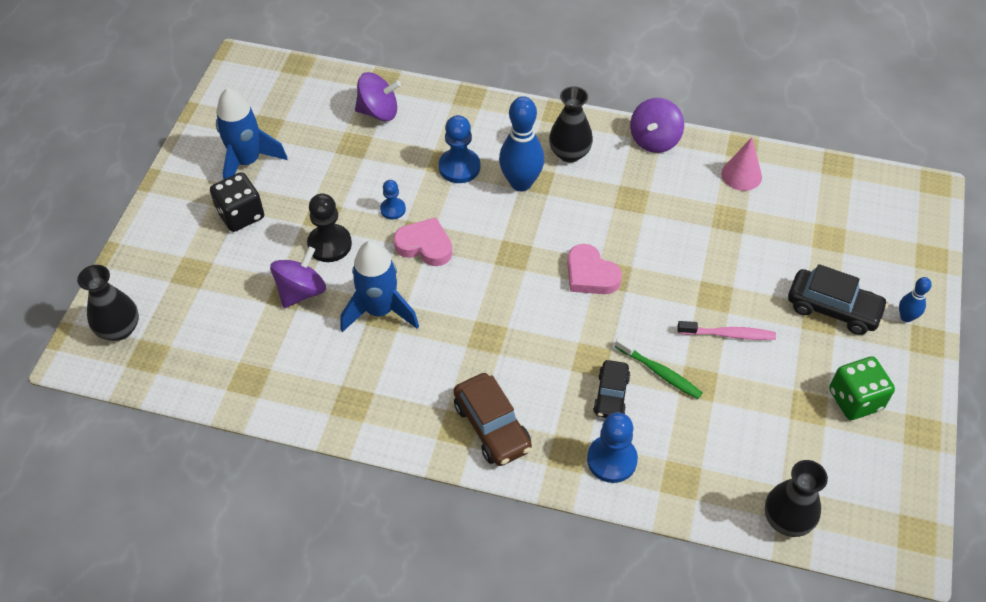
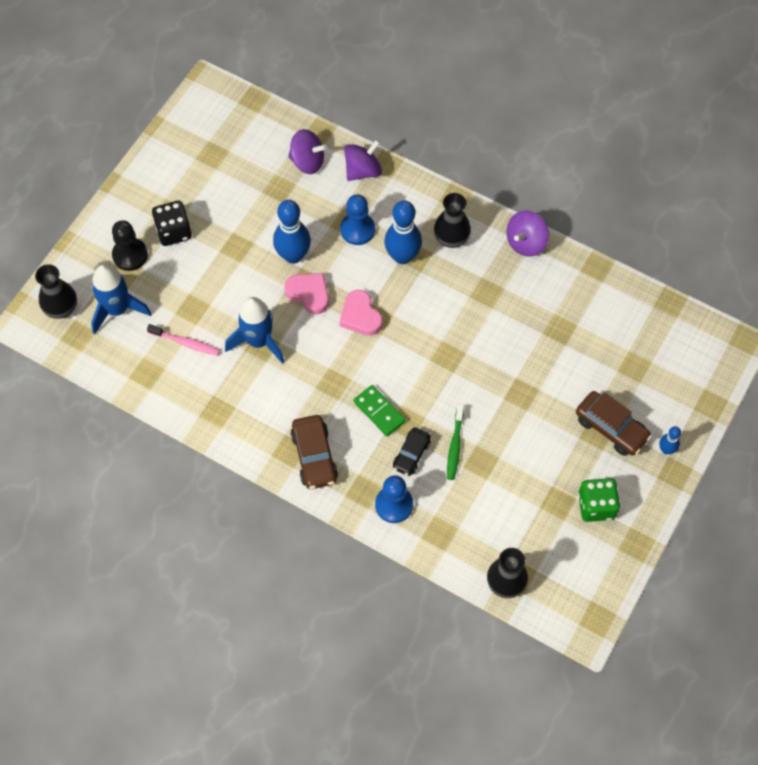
camera: 15 degrees right, 10 degrees up
(247, 162) = (190, 184): blue rocket -> blue rocket (117, 310)
(301, 291) = (203, 310): purple spinning top -> purple spinning top (363, 170)
(329, 244) = (235, 275): black pawn -> black pawn (130, 255)
(393, 209) = (293, 255): blue pawn -> blue bowling pin
(554, 355) = (379, 412): none -> green domino
(590, 275) = (430, 351): pink heart -> pink heart (360, 316)
(660, 372) = (455, 446): green toothbrush -> green toothbrush turned 45 degrees clockwise
(728, 334) = (520, 428): pink toothbrush -> pink toothbrush (186, 343)
(741, 175) = (585, 292): pink cone -> none
(833, 308) = (611, 428): black car -> brown car

